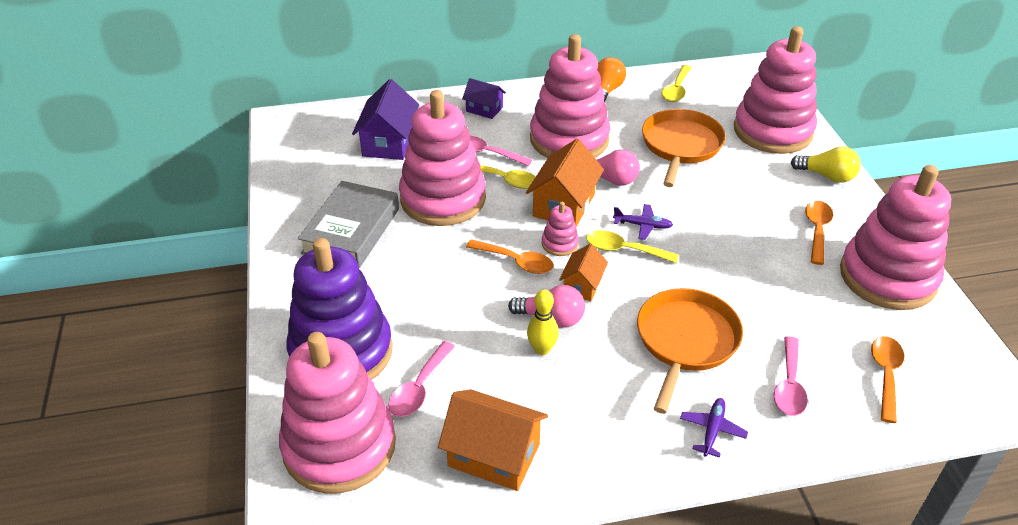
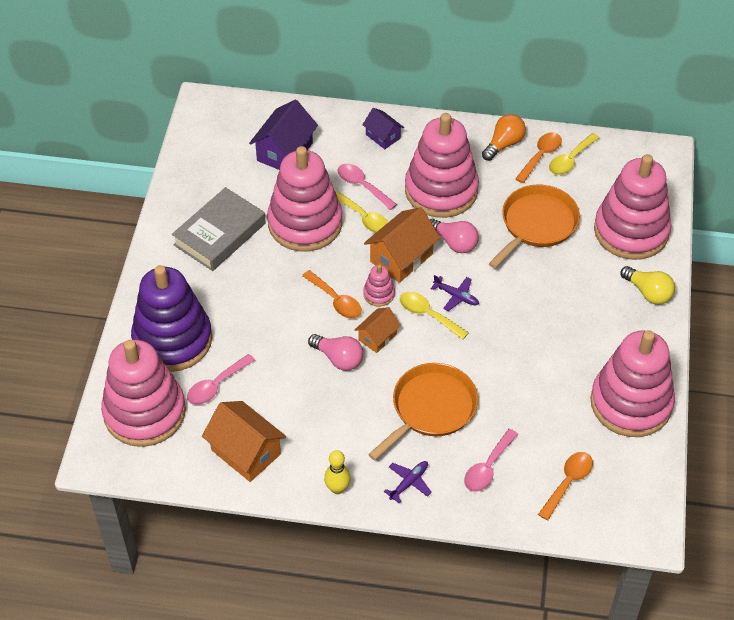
camera: 20 degrees right, 10 degrees up
(542, 349) = (319, 382): yellow bowling pin -> yellow bowling pin (337, 488)
(817, 230) = (601, 343): orange spoon -> orange spoon (540, 156)

